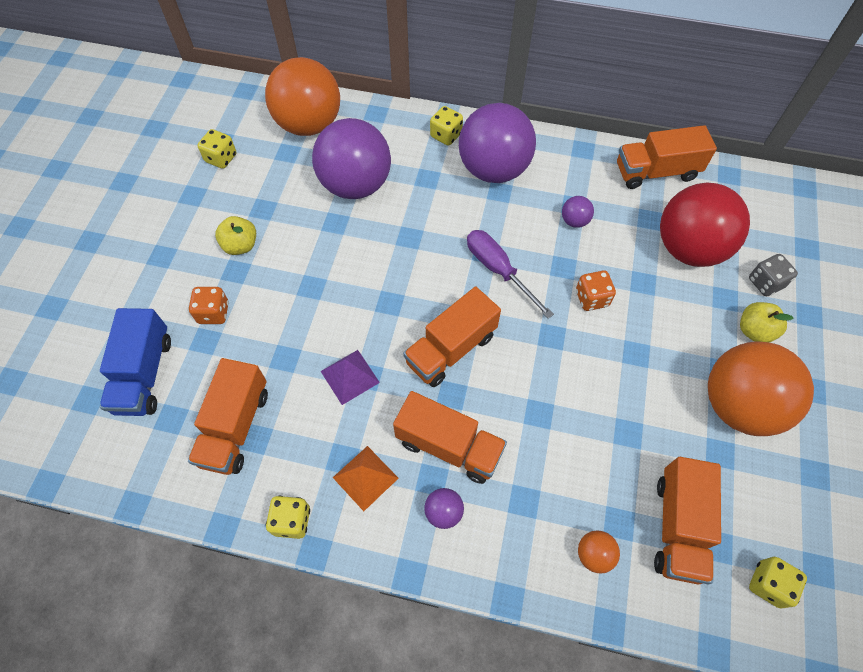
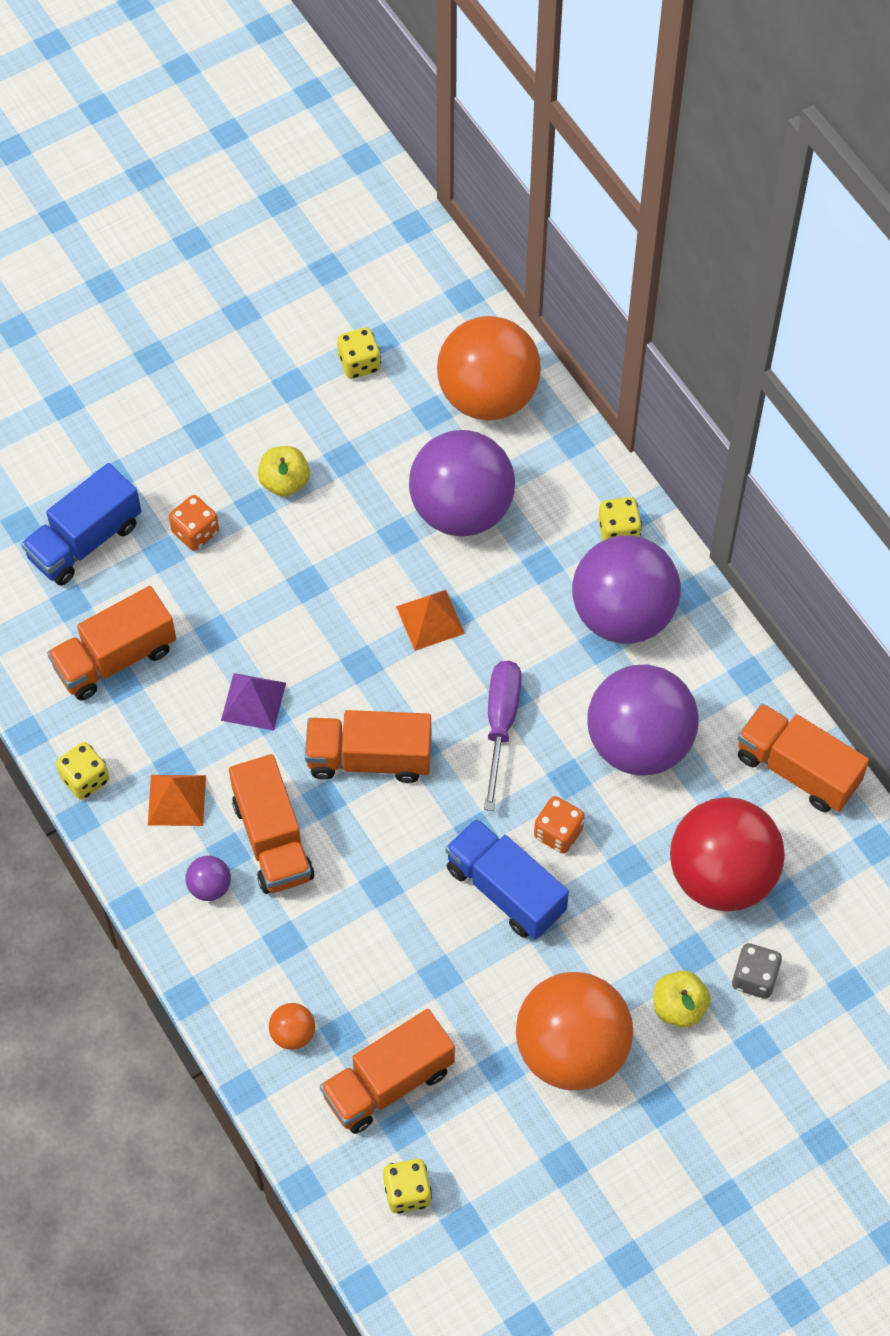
camera: 45 degrees right, 0 degrees up
(400, 250) = (430, 620): none -> orange pyramid
(574, 221) = (639, 743): purple ball -> purple ball, size x2.49
(603, 352) = (505, 890): none -> blue truck

